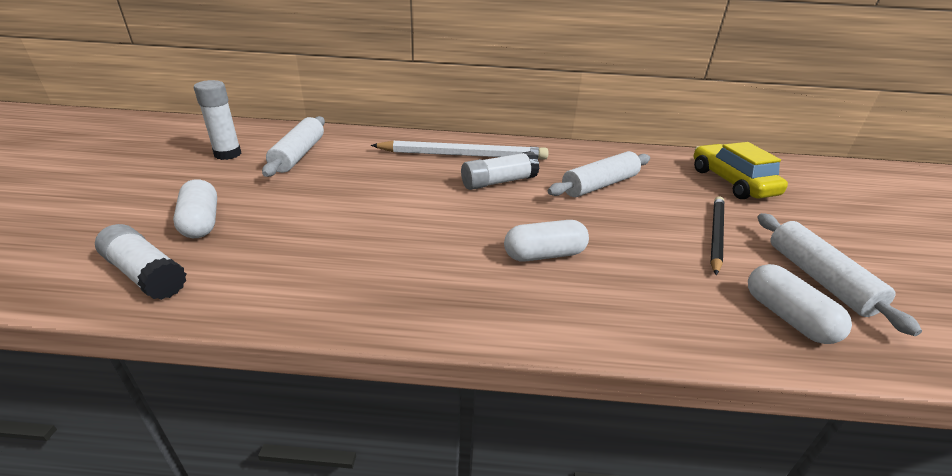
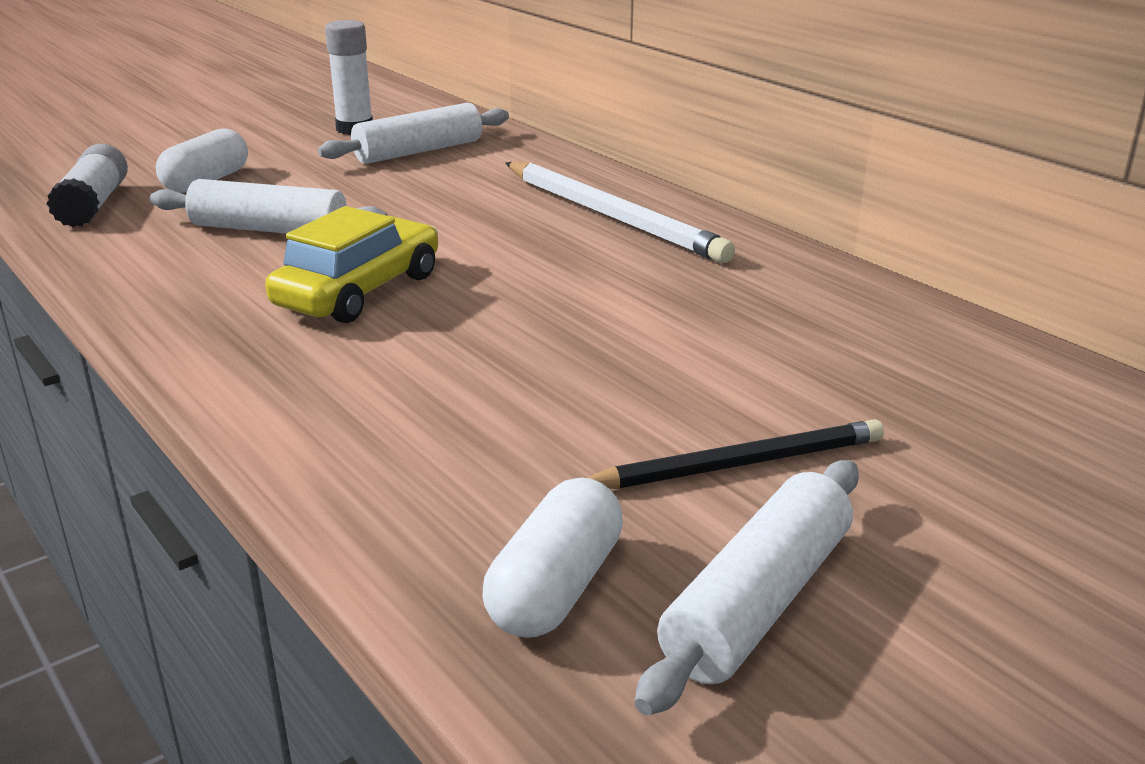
camera: 50 degrees right, 5 degrees down
(498, 182) = (577, 262): white glue stick -> none
(544, 254) = (428, 353): white capsule -> none
(599, 185) = (723, 326): white rolling pin -> white rolling pin (269, 230)
(731, 182) = (1017, 432): yellow car -> yellow car (359, 291)

